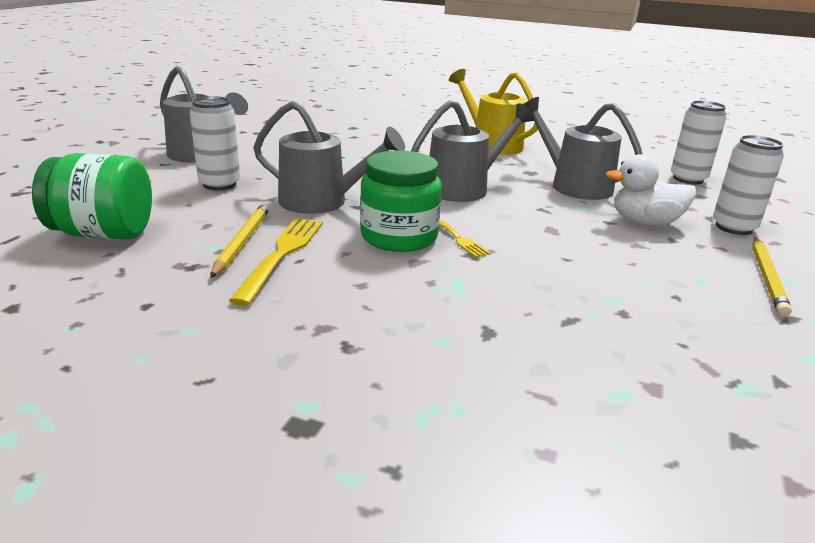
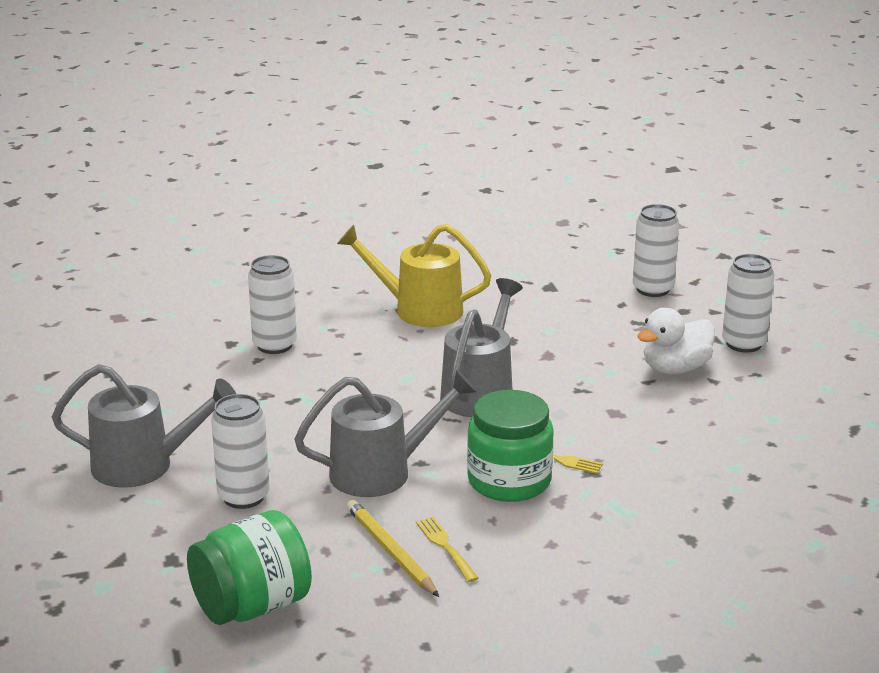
camera: 35 degrees left, 0 degrees up
(282, 254) = (445, 547): yellow fork -> yellow fork, size x0.58
(375, 134) = (274, 345): none -> white can
(573, 185) = (568, 343): grey watering can -> none
(767, 277) = (810, 393): yellow pencil -> none

